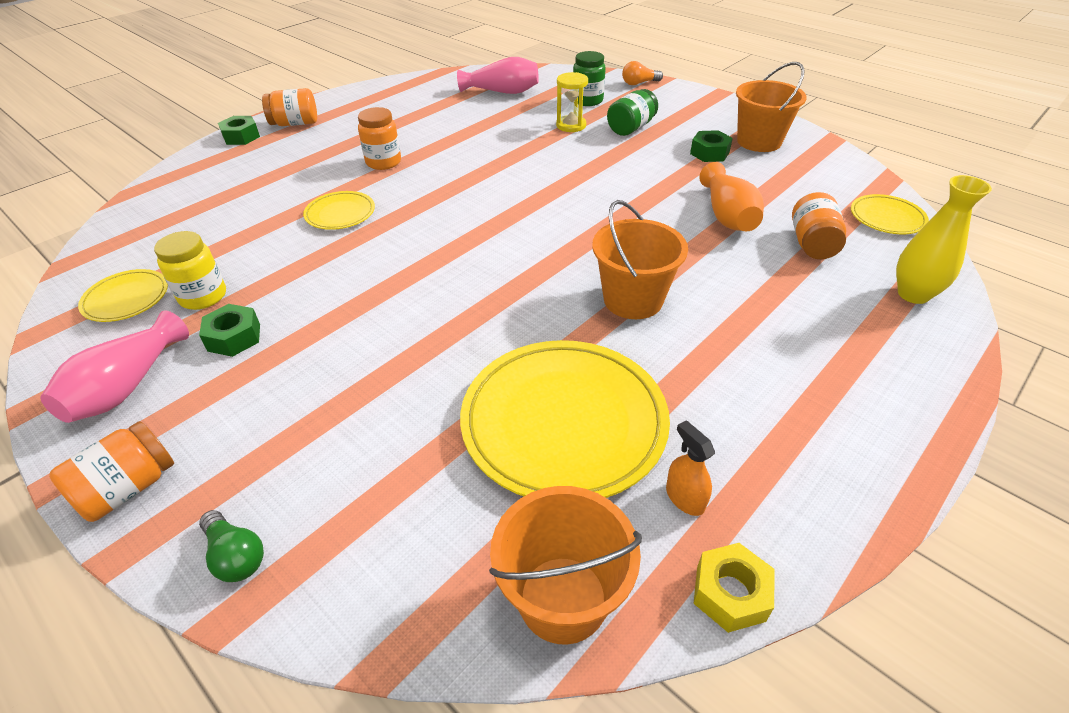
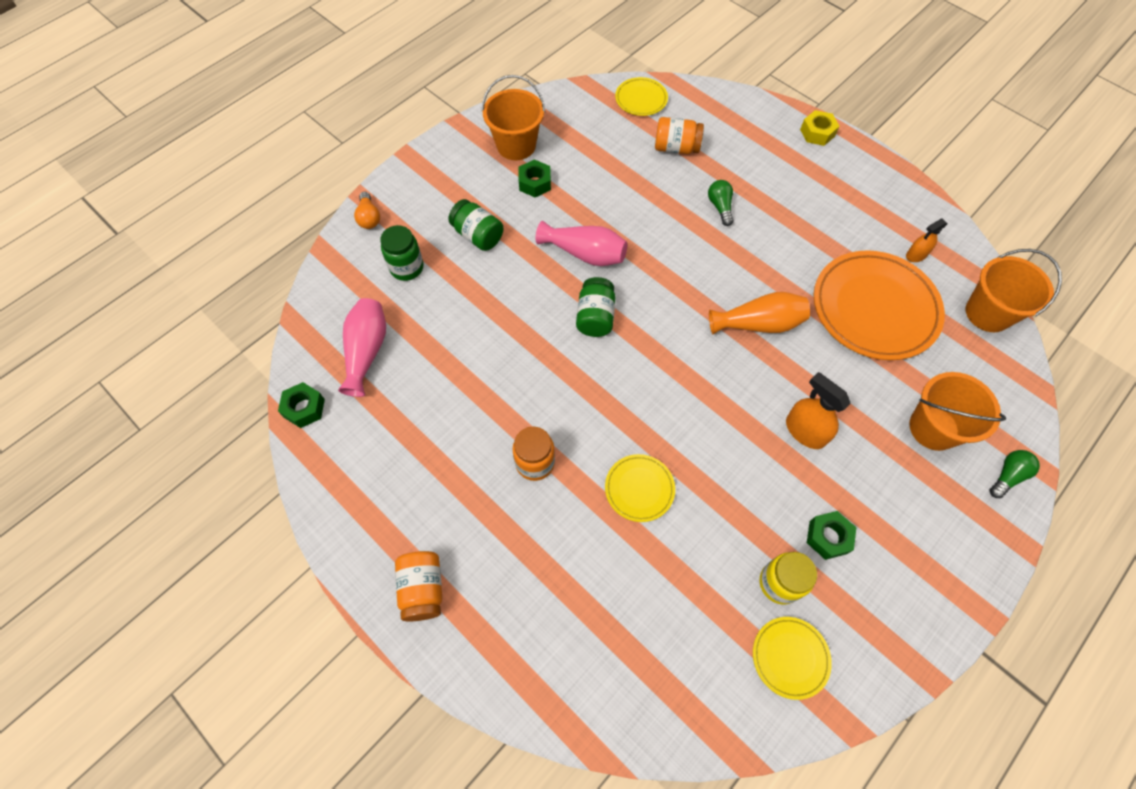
camera: 90 degrees left, 20 degrees up
(127, 386) = (894, 605): pink vase -> pink vase (585, 253)
(128, 488) = (980, 561): orange jar -> none
(241, 137) = (454, 652): green nut -> green nut (304, 408)
(373, 330) = (805, 431): none -> orange spray bottle
(539, 189) = (595, 317): none -> green jar
(564, 422) = (874, 308): yellow plate -> orange plate
(571, 125) = (466, 286): yellow hourglass -> none
(633, 300) = (751, 261): orange bucket -> orange bucket (933, 428)
(720, 277) = (720, 207): none -> green light bulb
(727, 215) = (639, 189): orange vase -> orange vase (758, 324)
(730, 593) = (966, 245): yellow nut -> yellow nut (817, 133)
(913, 294) = (730, 113): yellow vase -> none

